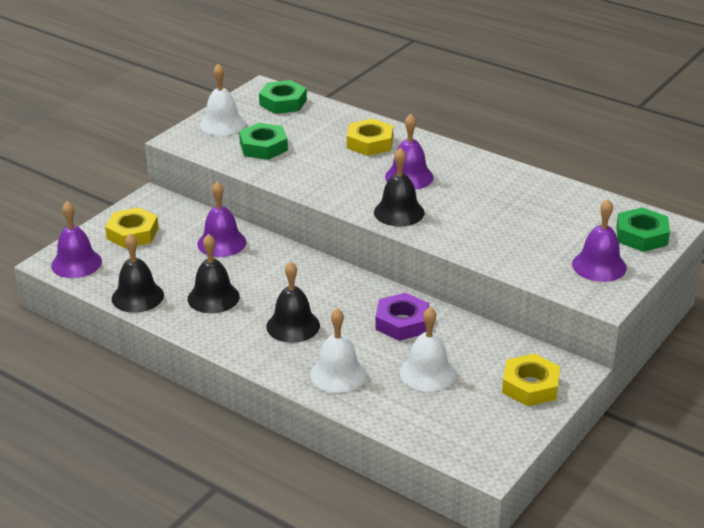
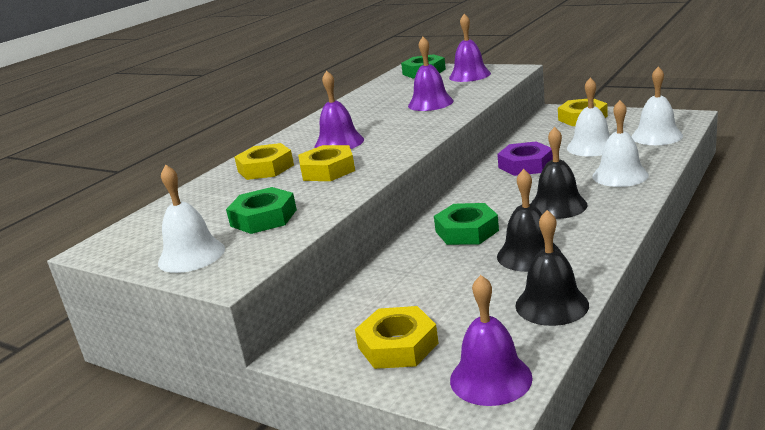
camera: 90 degrees left, 10 degrees down
(221, 243) = (411, 273): purple bell -> purple bell (430, 103)
(283, 102) = (145, 228): green nut -> green nut (466, 231)
(341, 171) = (327, 170): none -> yellow nut
(399, 212) = (407, 136): black bell -> none
(433, 425) = (656, 136): none -> white bell

